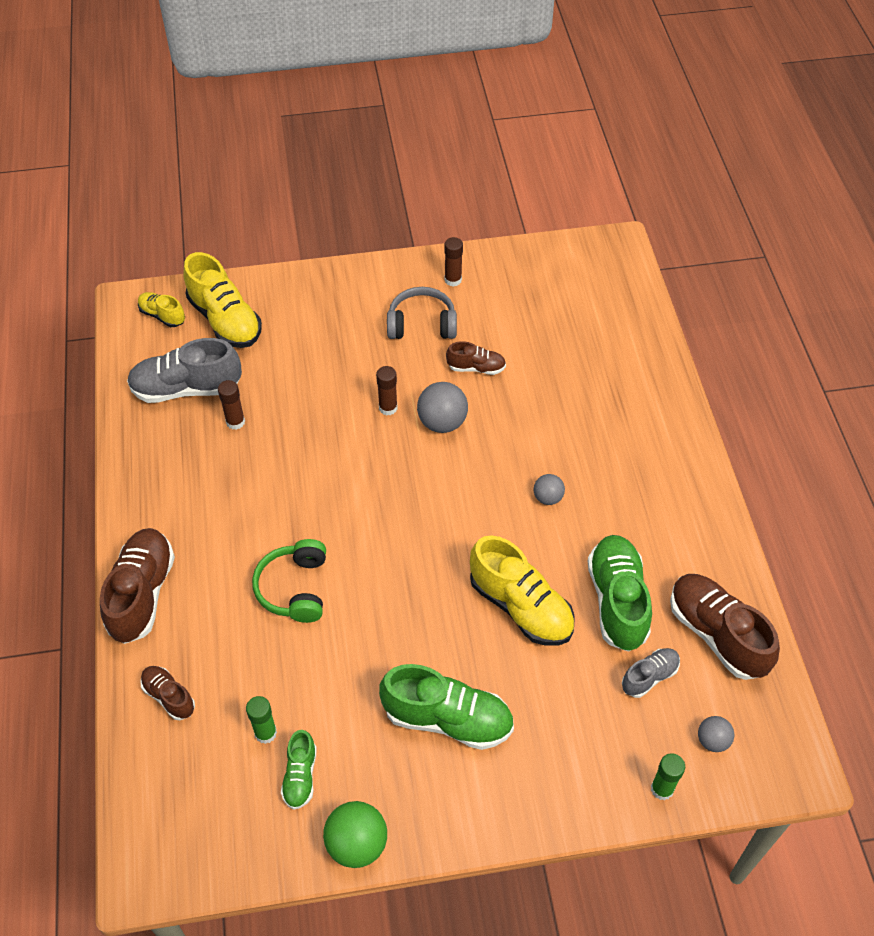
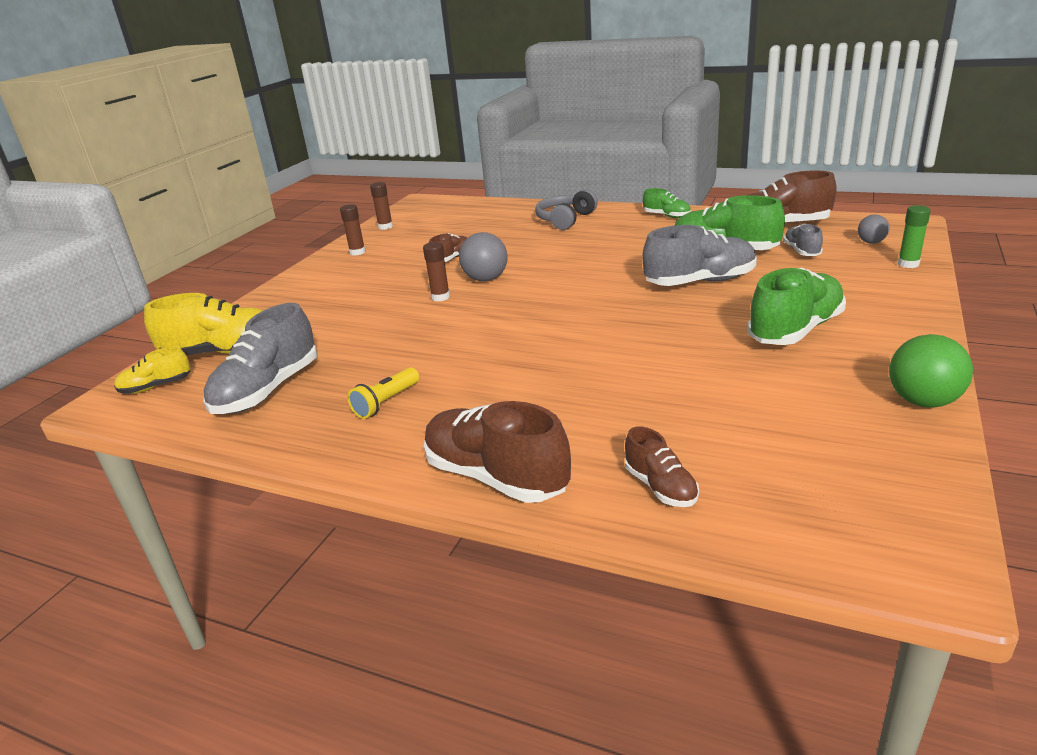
camera: 55 degrees left, 25 degrees down
(169, 696) = (660, 487): brown shoe -> brown shoe turned 105 degrees counterclockwise
(202, 475) = (386, 403): none -> yellow flashlight
(235, 422) = (349, 371): brown glue stick -> brown glue stick (385, 227)
(265, 733) = (754, 429): green glue stick -> none
(294, 588) = (585, 377): green headphones -> none
(300, 776) = (822, 418): green shoe -> green shoe (666, 216)
(422, 324) = (379, 270): grey headphones -> grey headphones (565, 220)
(521, 606) = (700, 282): yellow shoe -> grey shoe
(547, 498) = (606, 256): grey ball -> none

